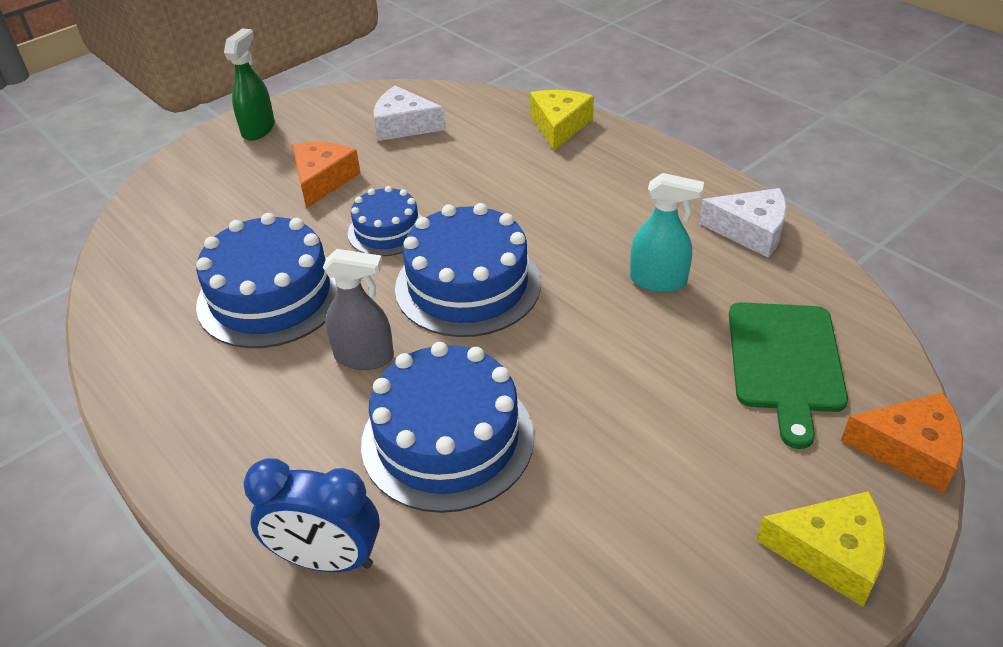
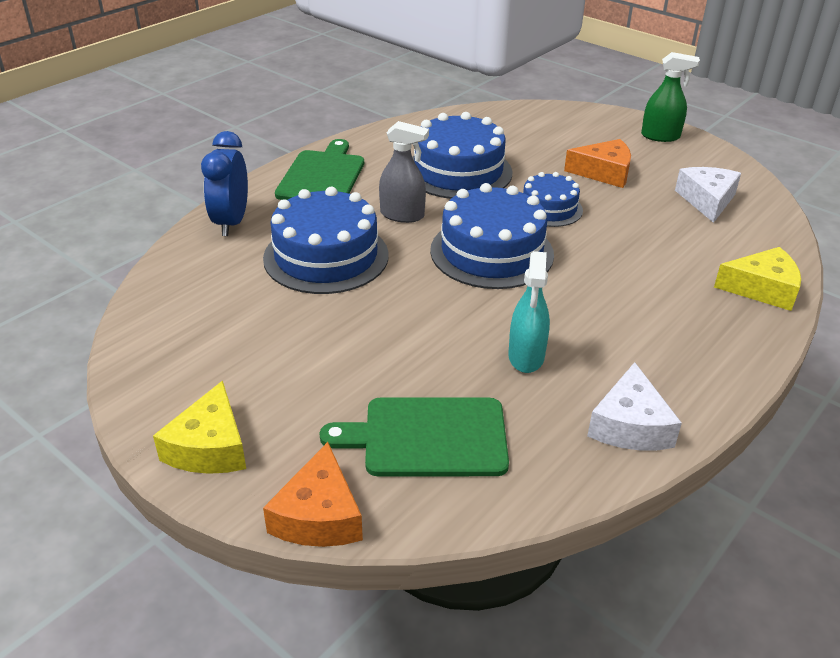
camera: 80 degrees right, 5 degrees down
(225, 441) = (322, 176): none -> green cutting board
(364, 357) = (402, 215): grey spray bottle -> grey spray bottle turned 75 degrees counterclockwise

